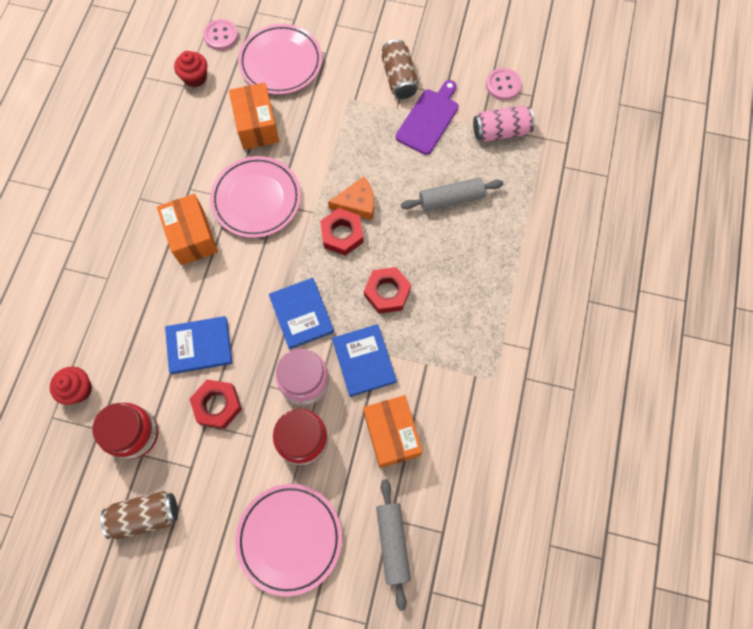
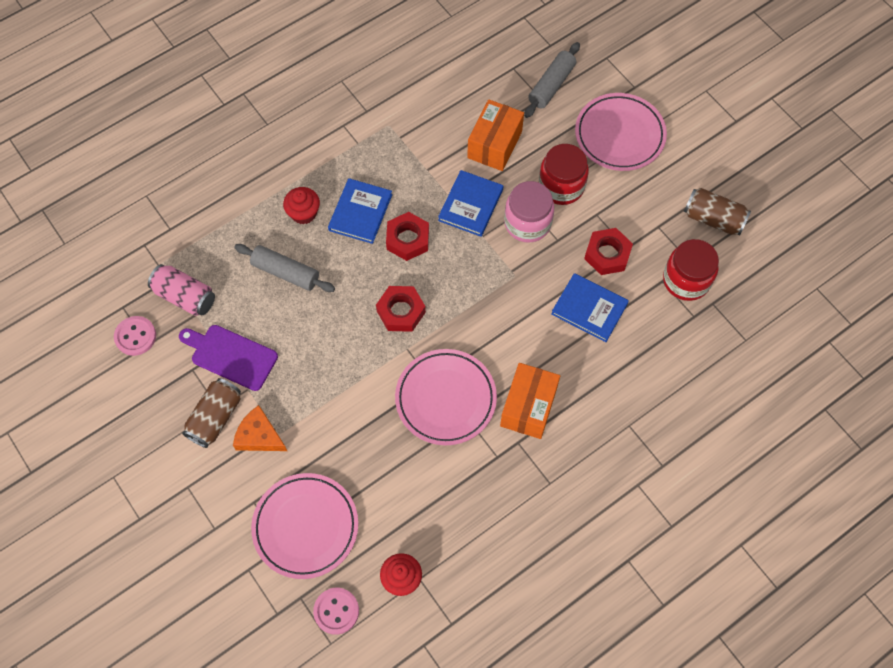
camera: 140 degrees left, 5 degrees down
(78, 389) = (711, 346): red cupcake -> red cupcake (304, 213)
(257, 125) = (386, 473): orange box -> none
(301, 314) = (489, 273): blue book -> blue book (360, 212)
(357, 203) = (364, 328): orange cheese -> orange cheese (259, 436)
(429, 119) = (231, 356): purple cutting board -> purple cutting board turned 45 degrees clockwise

